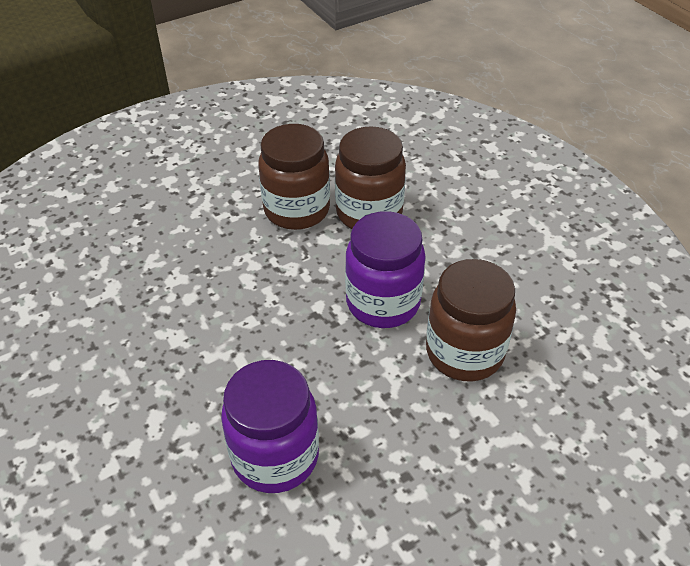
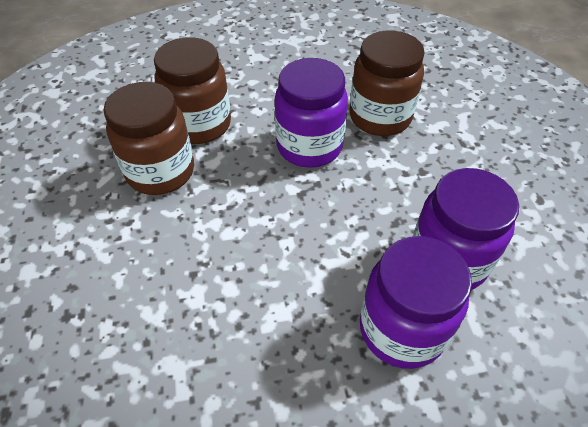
camera: 70 degrees left, 5 degrees up
(182, 431) = (402, 329): none -> purple jar

